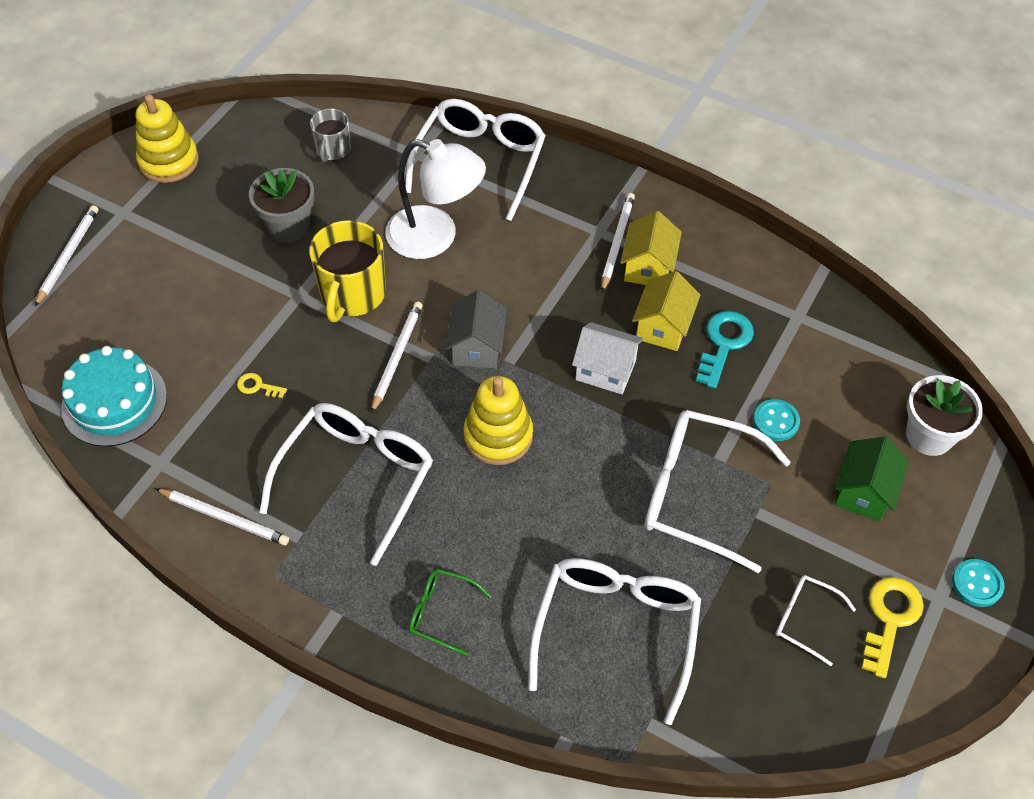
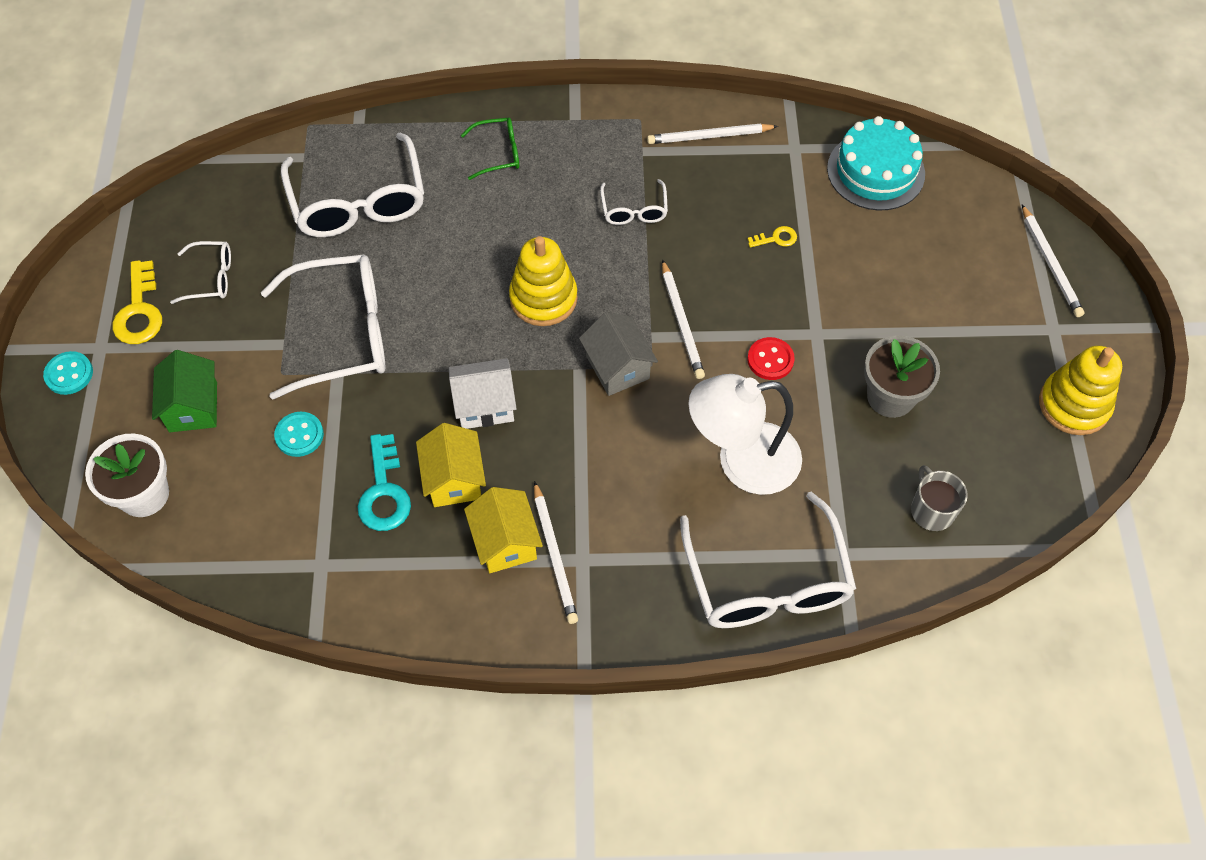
camera: 150 degrees right, 5 degrees up
(352, 294) = (770, 360): yellow mug -> red button
(357, 478) = (634, 210): white glasses -> white glasses, size x0.49

